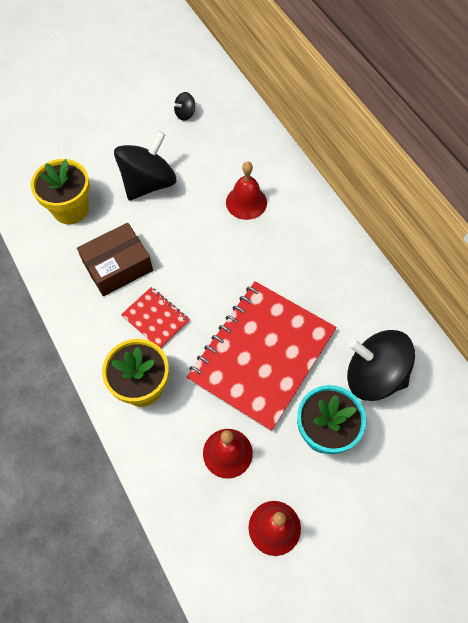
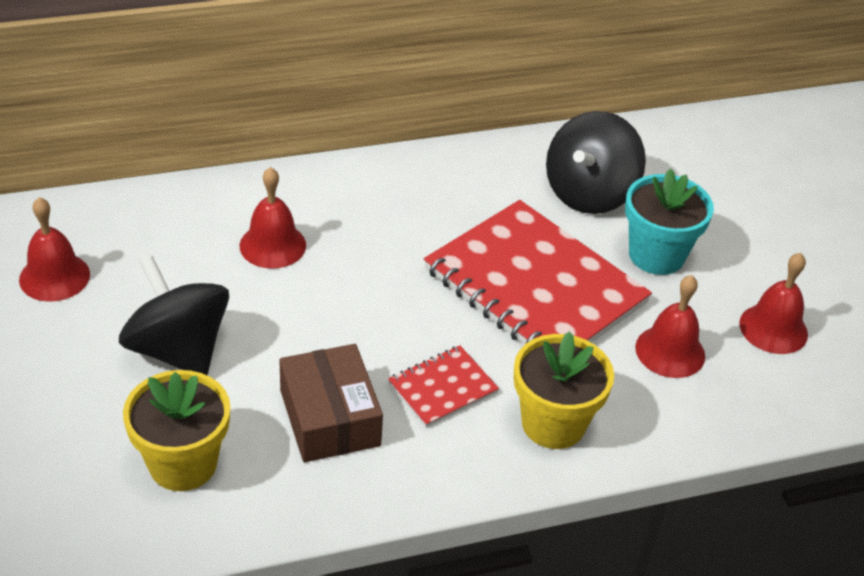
camera: 80 degrees left, 20 degrees down
(185, 114) = (54, 277): black spinning top -> red bell

